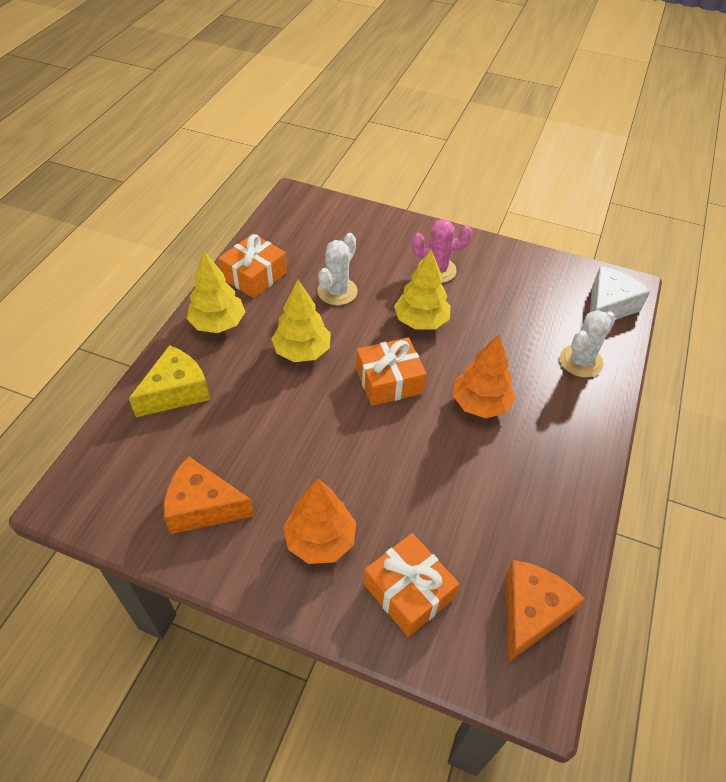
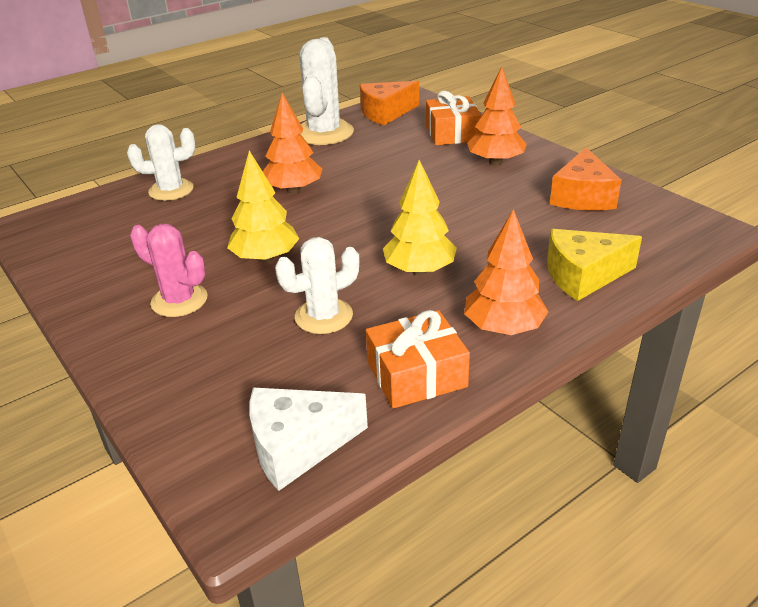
camera: 145 degrees left, 15 degrees down
(203, 506) = (582, 197): orange cheese -> orange cheese turned 60 degrees clockwise
(218, 324) = (503, 328): yellow tree -> orange tree
(389, 381) = (354, 224): orange gift -> none
(555, 521) = (324, 133): none -> white cactus
(608, 307) = (76, 215): white cheese -> white cheese (297, 446)

